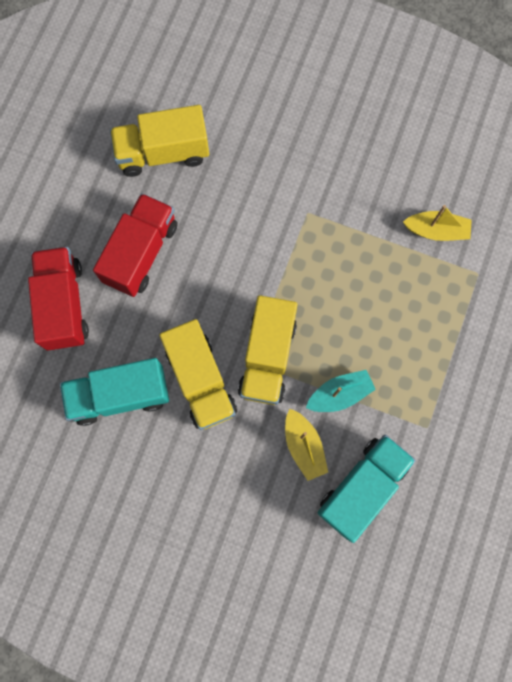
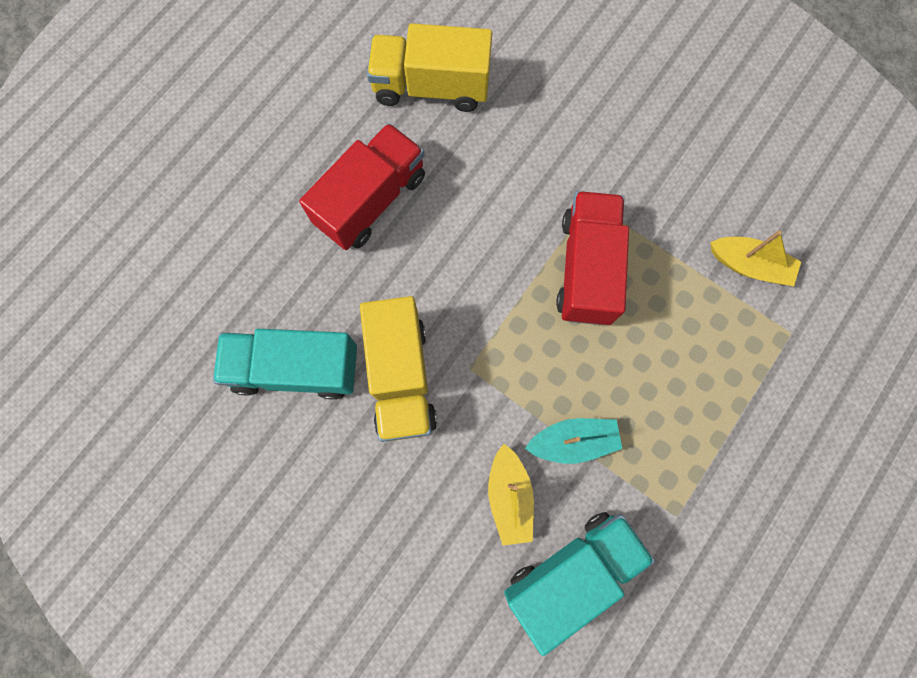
camera: 15 degrees right, 0 degrees up
(64, 305) = (260, 239): red truck -> red truck (586, 268)
(267, 357) = (493, 369): yellow truck -> none

